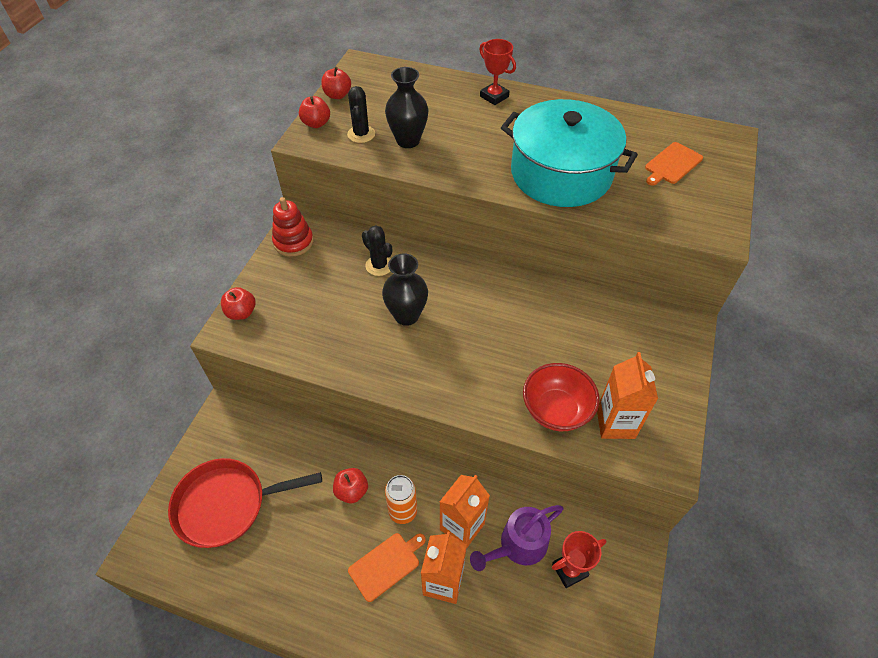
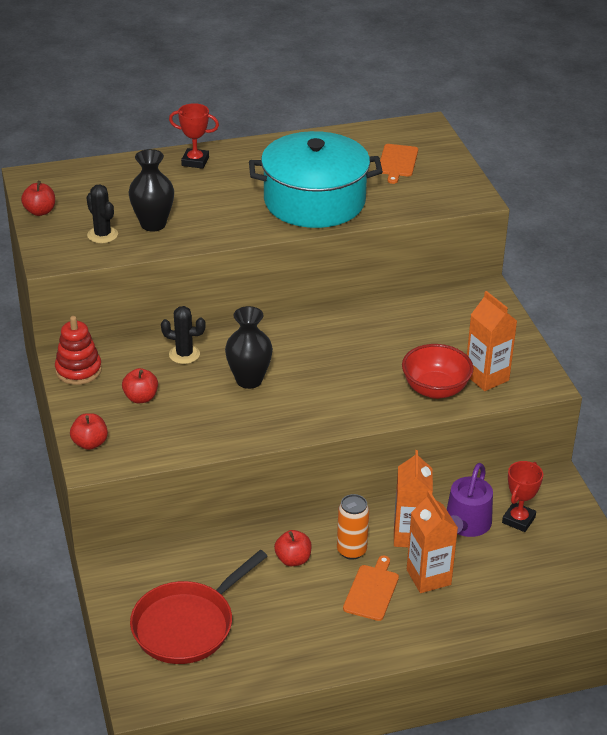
camera: 35 degrees left, 15 degrees down
(316, 123) = (47, 242): red apple -> red apple (141, 398)

